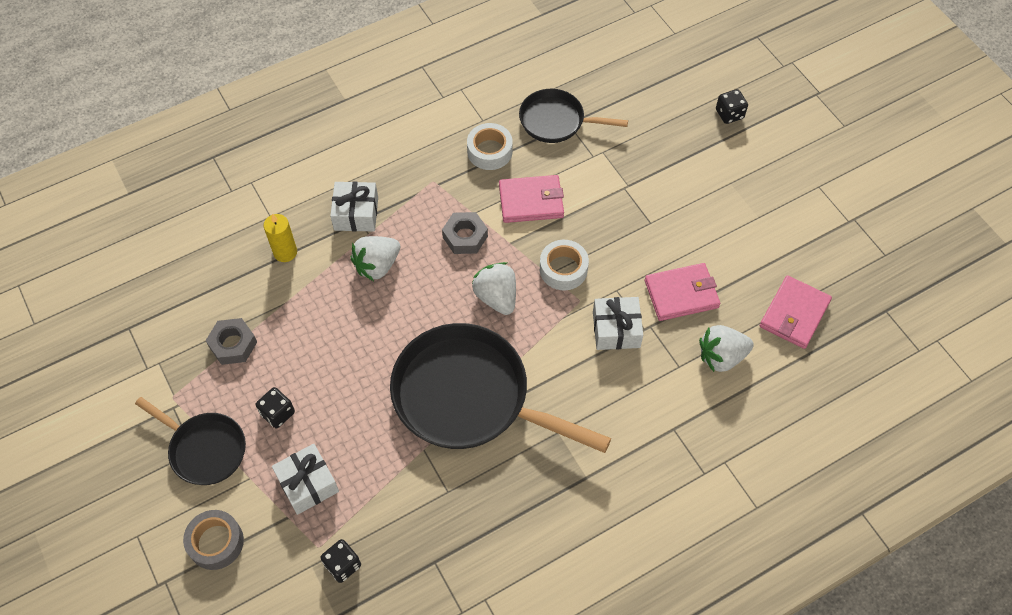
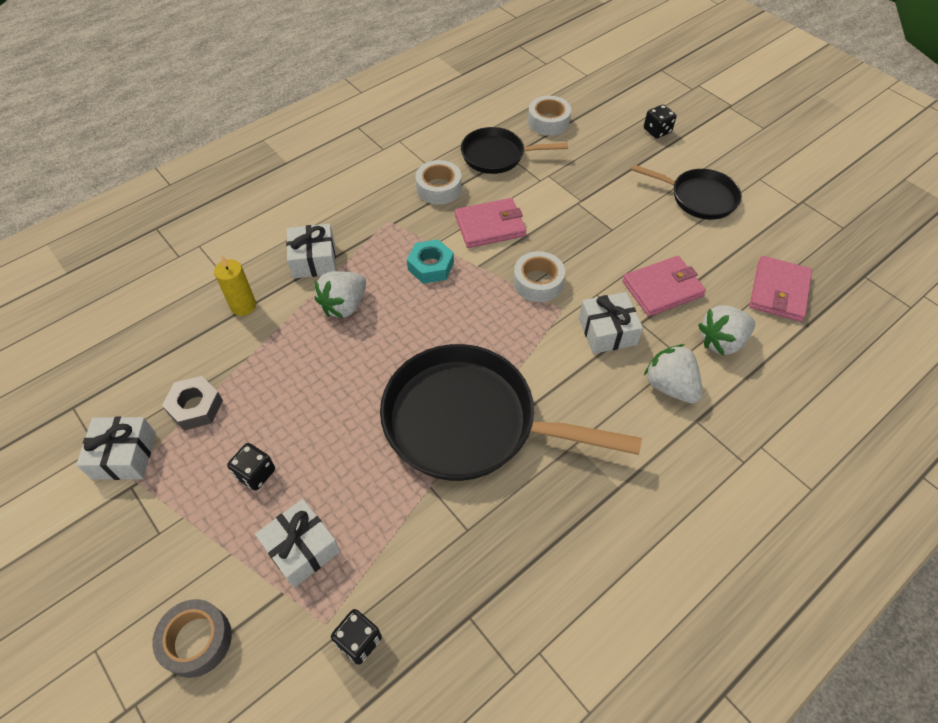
camera: 10 degrees left, 5 degrees down
(169, 379) = (124, 455): none -> white gift
(205, 449) = (173, 528): black pan -> black pan (699, 198)
(465, 237) = (431, 266): grey nut -> turquoise nut
(496, 297) = (476, 318): white strawberry -> white strawberry (670, 386)
(618, 87) = (548, 122): none -> white tape

